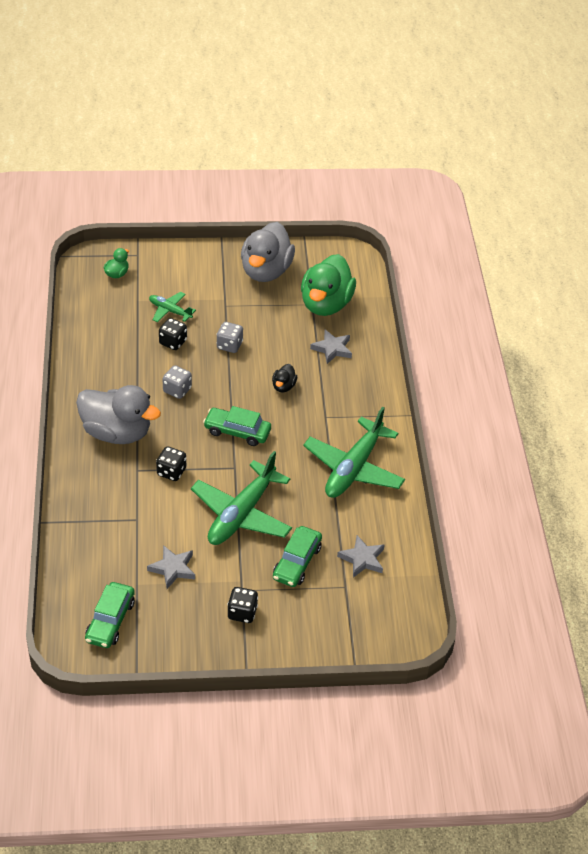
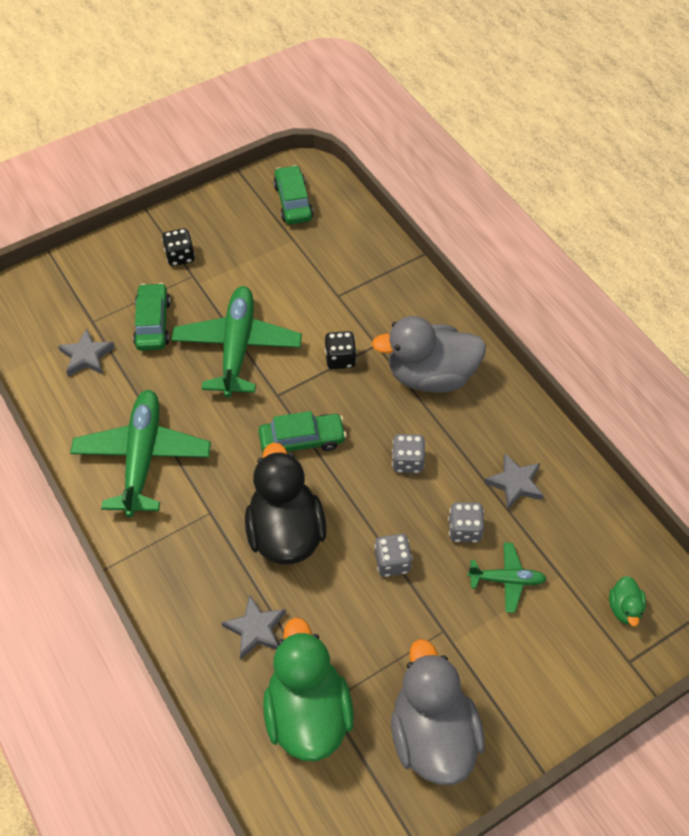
camera: 155 degrees right, 10 degrees up
(173, 342) = (464, 530): black dice -> grey dice
(173, 568) = (270, 266): grey star -> grey star (515, 483)
(283, 386) = (285, 532): black duck -> black duck, size x2.31

